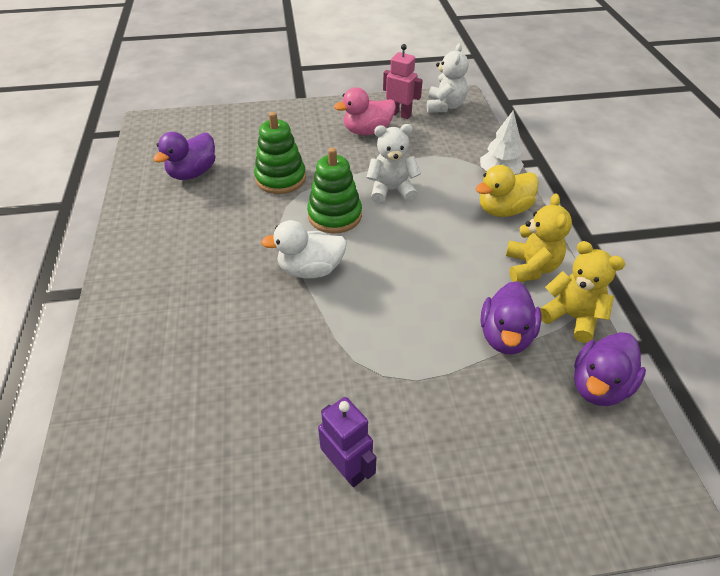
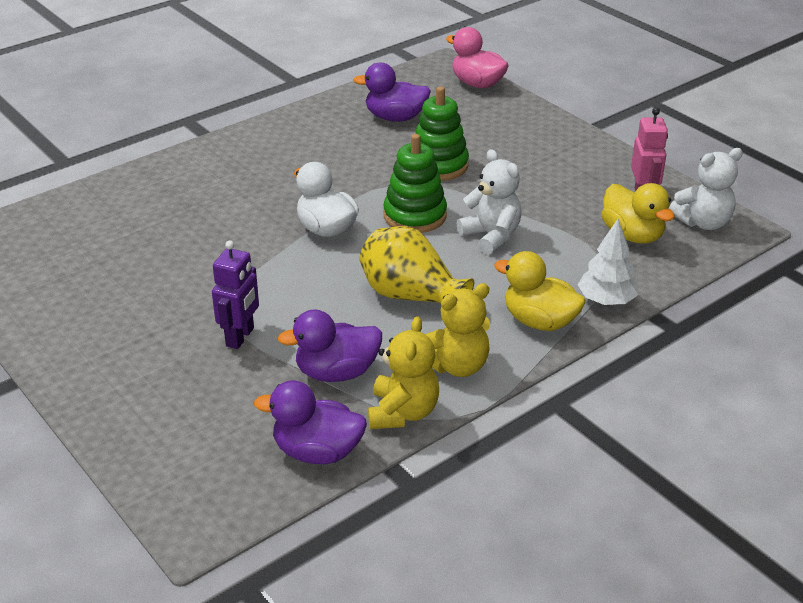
camera: 60 degrees right, 10 degrees down
(347, 468) = (123, 324): purple robot -> purple robot (240, 337)
(367, 131) = (581, 186): pink duck -> pink duck (477, 84)
(435, 257) = (411, 296): none -> yellow vase
(437, 135) = (632, 235): none -> yellow duck

